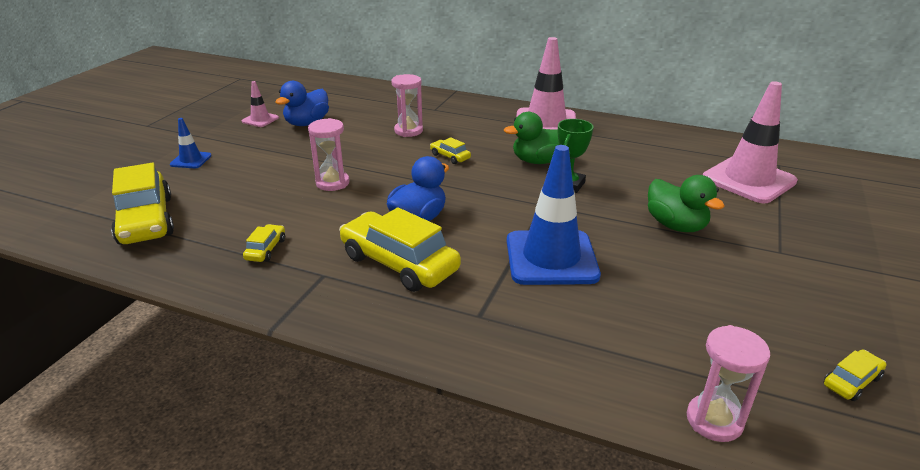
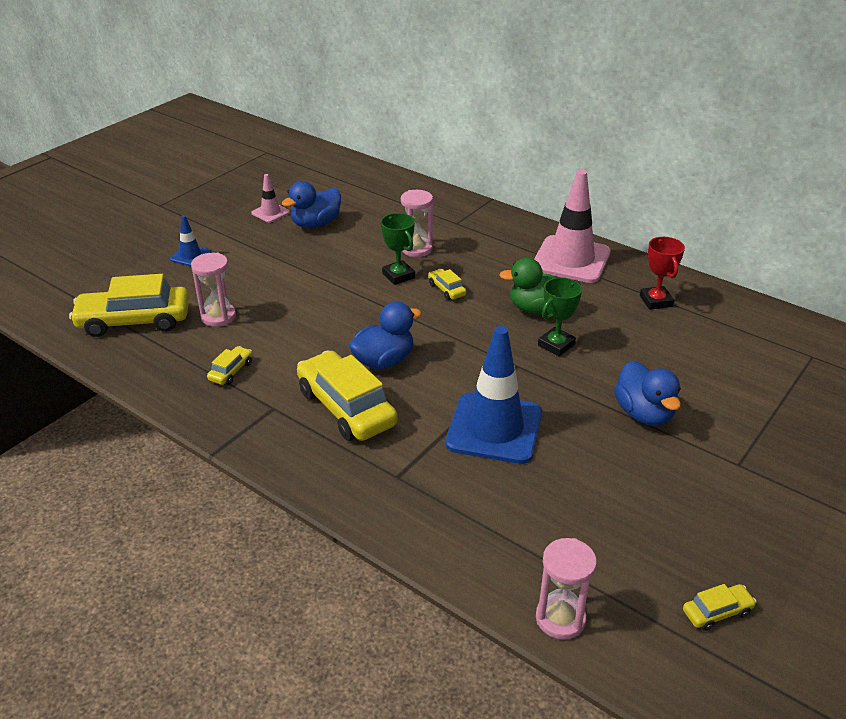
camera: 15 degrees right, 5 degrees up
(146, 220) = (134, 321): yellow car -> yellow car turned 90 degrees clockwise
(332, 183) = (316, 305): pink hourglass -> pink hourglass (218, 317)
(401, 152) = (398, 276): none -> green trophy
(632, 143) = (656, 301): none -> red trophy
(675, 225) = (644, 414): green duck -> blue duck
(748, 180) = (762, 371): pink traffic cone -> none

